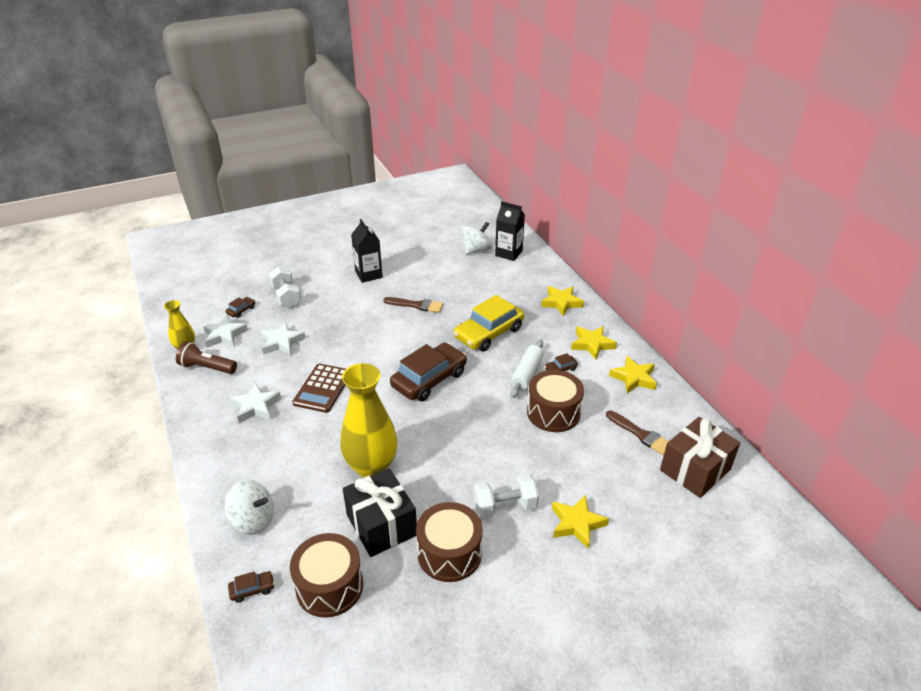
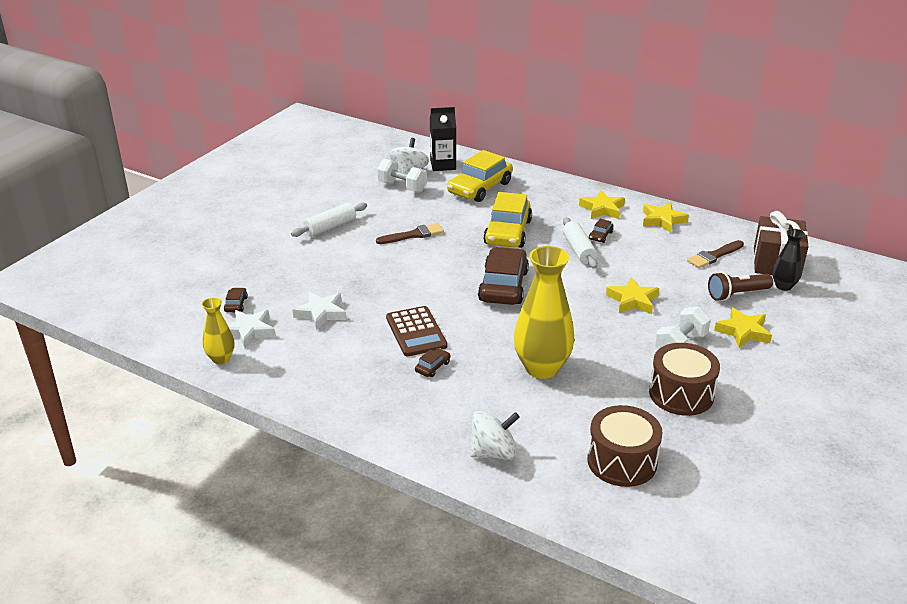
camera: 35 degrees left, 5 degrees down
(207, 367) = (271, 364): brown flashlight -> brown flashlight (737, 294)
(252, 589) = (563, 497): brown car -> brown car (432, 367)
(256, 406) = (371, 372): white star -> none
(286, 297) = (269, 275): white dumbbell -> white dumbbell (402, 187)
(368, 274) = (330, 227): black carton -> white rolling pin
(381, 525) = (605, 402): black gift -> none
(513, 284) = (480, 188): none -> yellow car
(553, 412) = (634, 268): brown drum -> none
(561, 303) = (539, 188): yellow star -> yellow star (632, 300)
(640, 434) = (714, 256): brown brush -> brown brush turned 135 degrees clockwise
(672, 497) = (783, 286): none -> black vase

